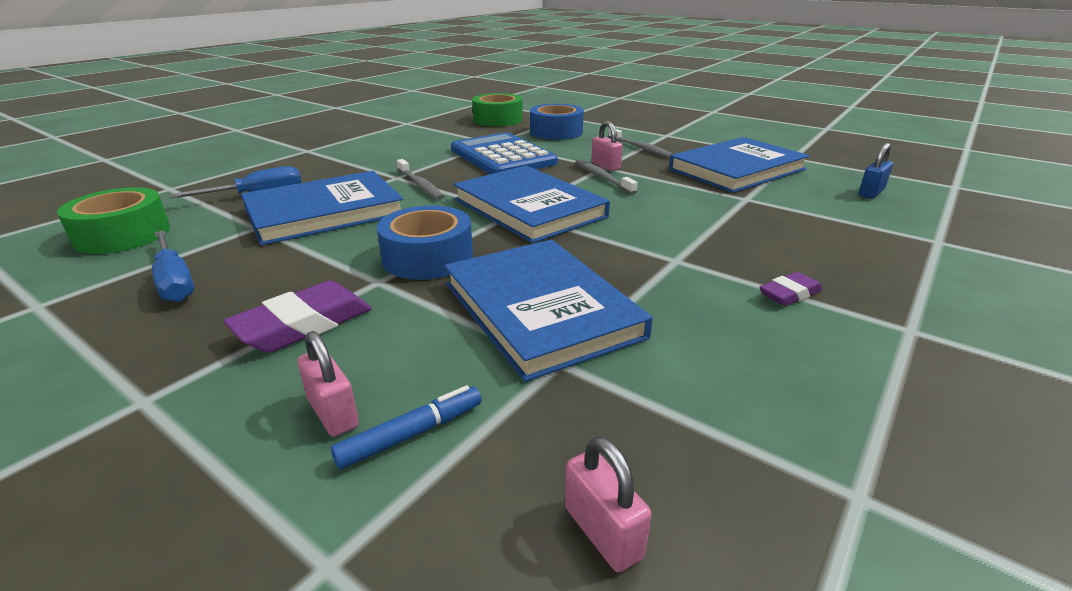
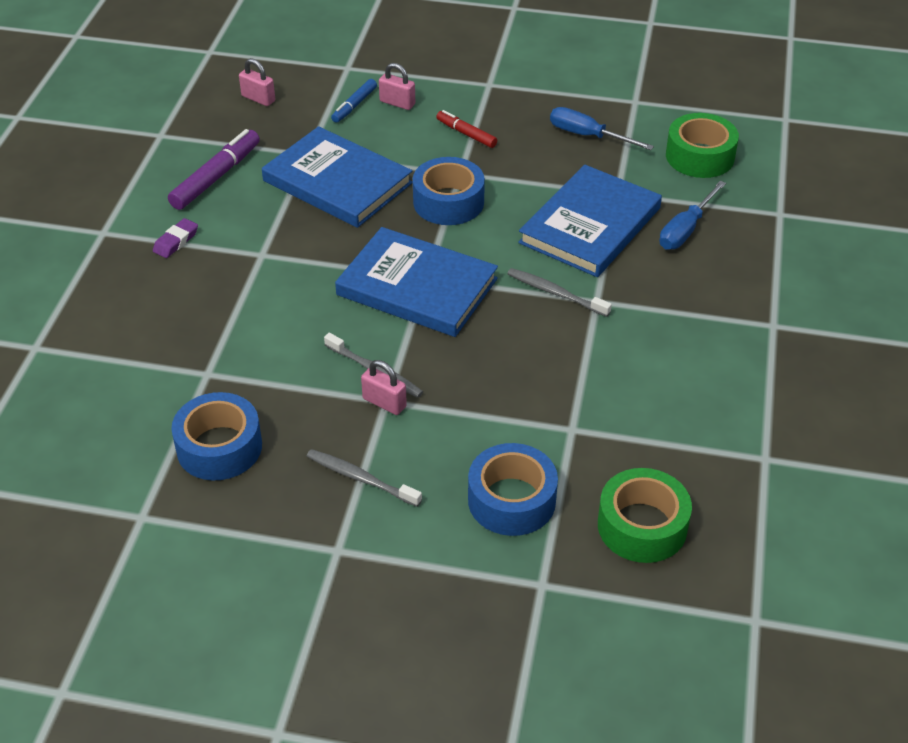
camera: 155 degrees right, 15 degrees up
(304, 325) = (466, 134): purple eraser -> red marker
(502, 156) = (525, 388): blue calculator -> none
(728, 364) = (216, 177): none -> purple marker
(736, 169) = (219, 447): blue book -> blue tape
(871, 193) = (64, 432): blue padlock -> none

